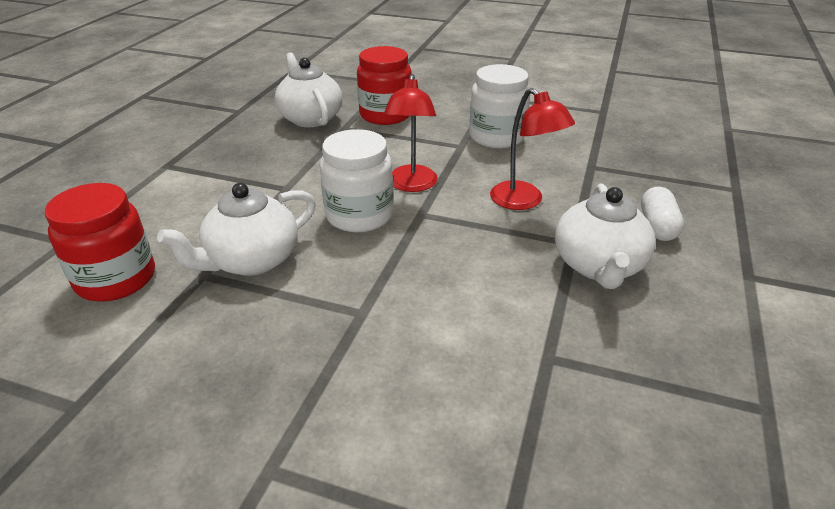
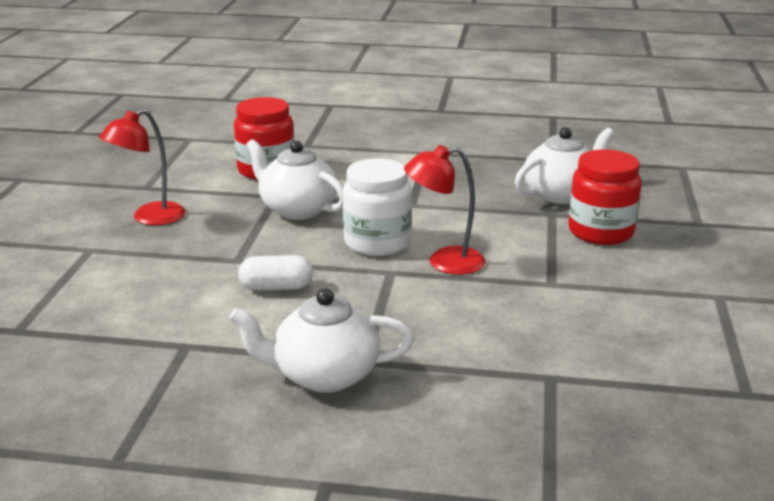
camera: 80 degrees right, 10 degrees down
(496, 137) = (591, 306): white jar -> none
(523, 201) = (438, 328): red lamp -> red lamp (149, 218)
(657, 226) = (417, 422): white capsule -> white capsule (276, 287)

